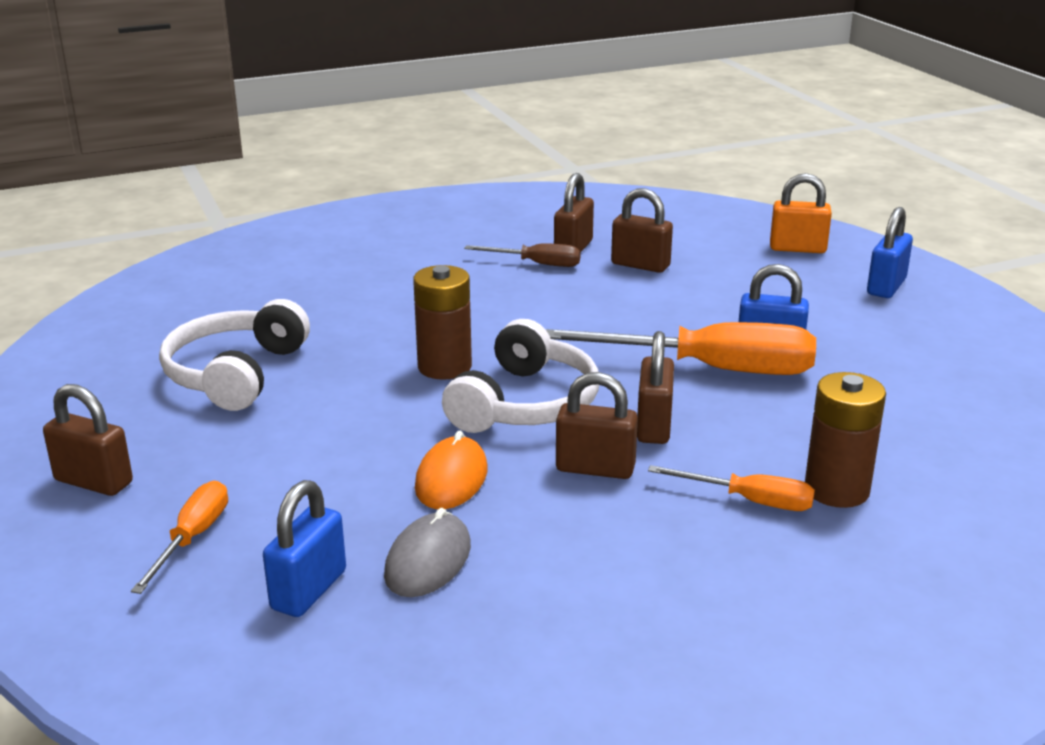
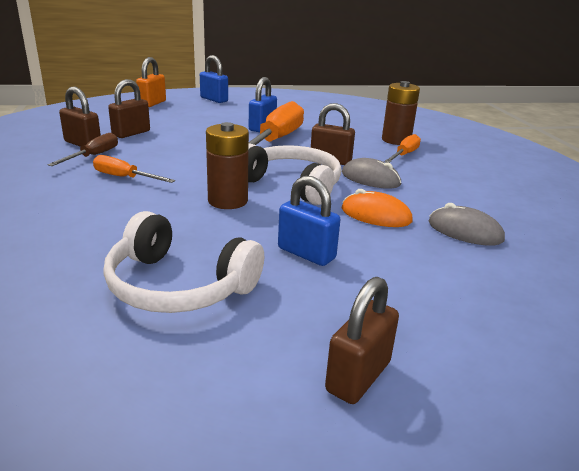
camera: 80 degrees left, 0 degrees up
(192, 538) = (451, 317): orange screwdriver -> orange screwdriver (125, 178)
(309, 590) = (504, 271): blue padlock -> blue padlock (306, 253)
(595, 468) = (370, 178): brown padlock -> grey mouse

